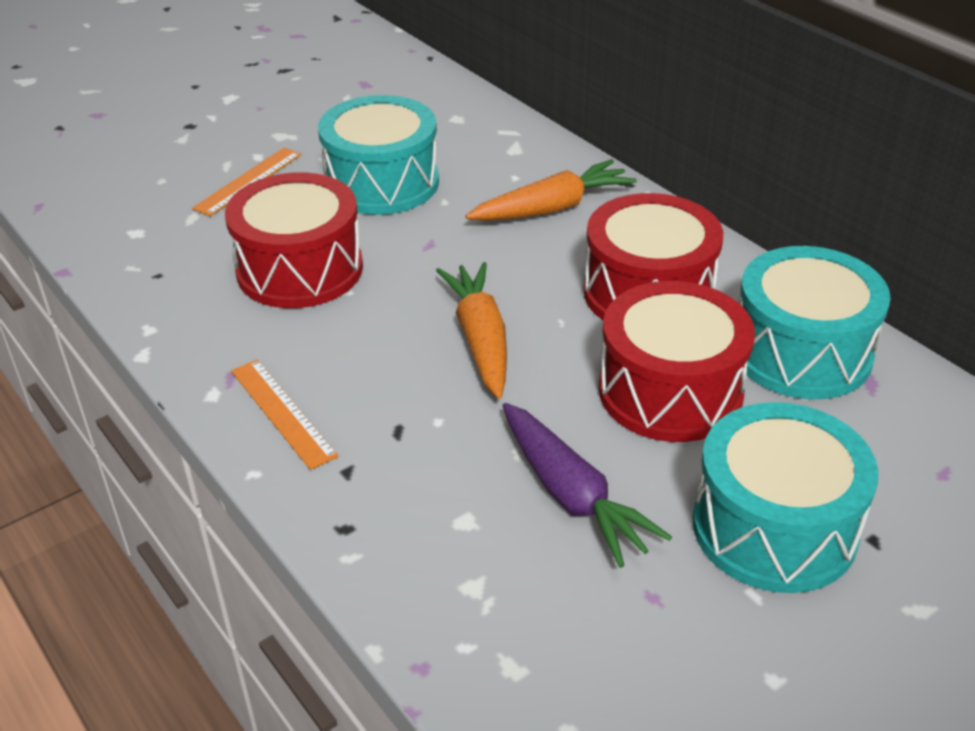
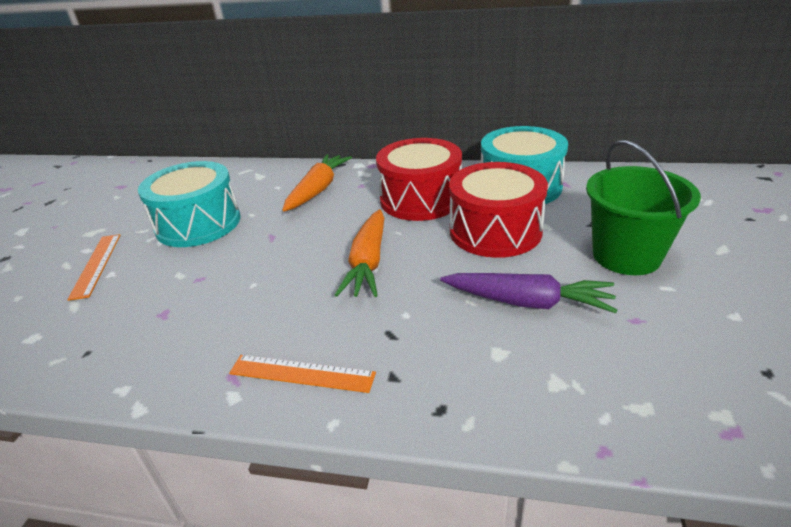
camera: 40 degrees left, 5 degrees down
(300, 269) = (201, 290): red drum -> none
(480, 339) = (368, 262): orange carrot -> orange carrot turned 120 degrees counterclockwise
(774, 527) = (626, 256): turquoise drum -> green bucket

